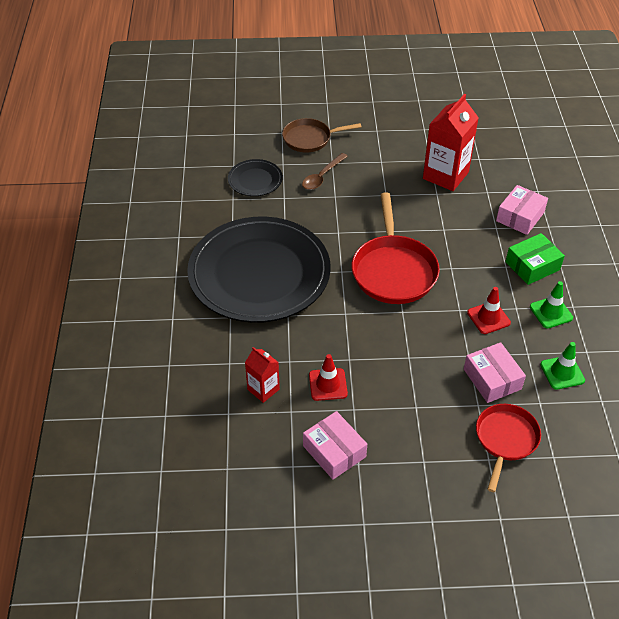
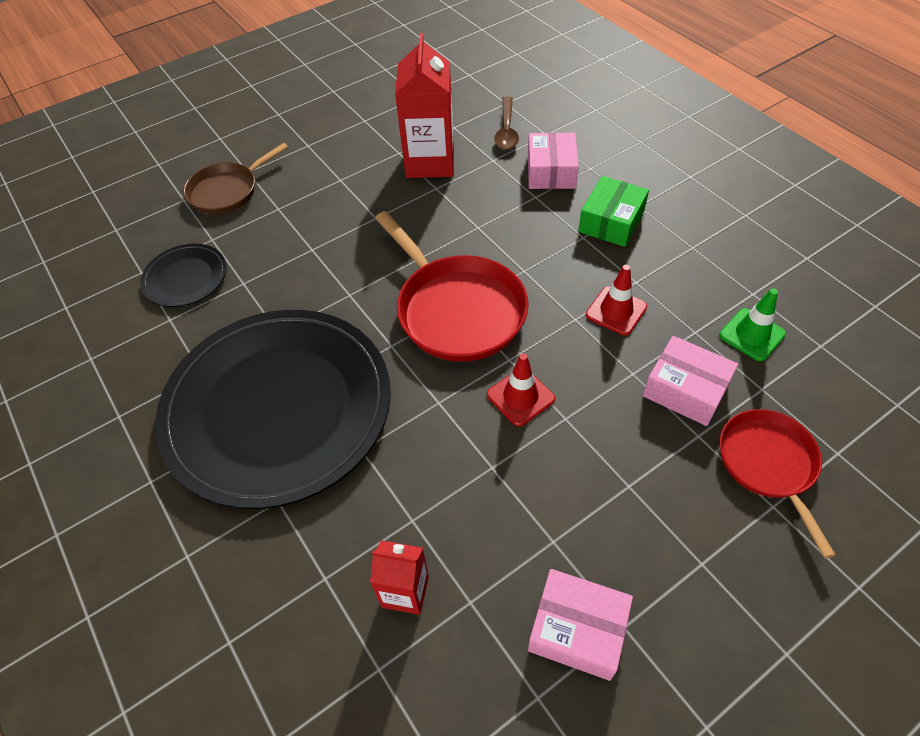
camera: 30 degrees left, 5 degrees up
(322, 176) = (276, 231): brown spoon -> brown spoon (506, 130)
(328, 384) = (491, 524): red traffic cone -> red traffic cone (520, 397)
(551, 312) = (677, 267): green traffic cone -> none

